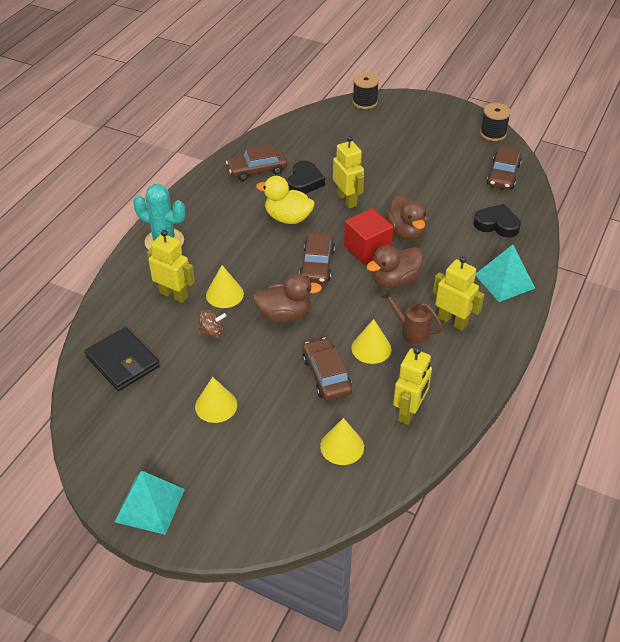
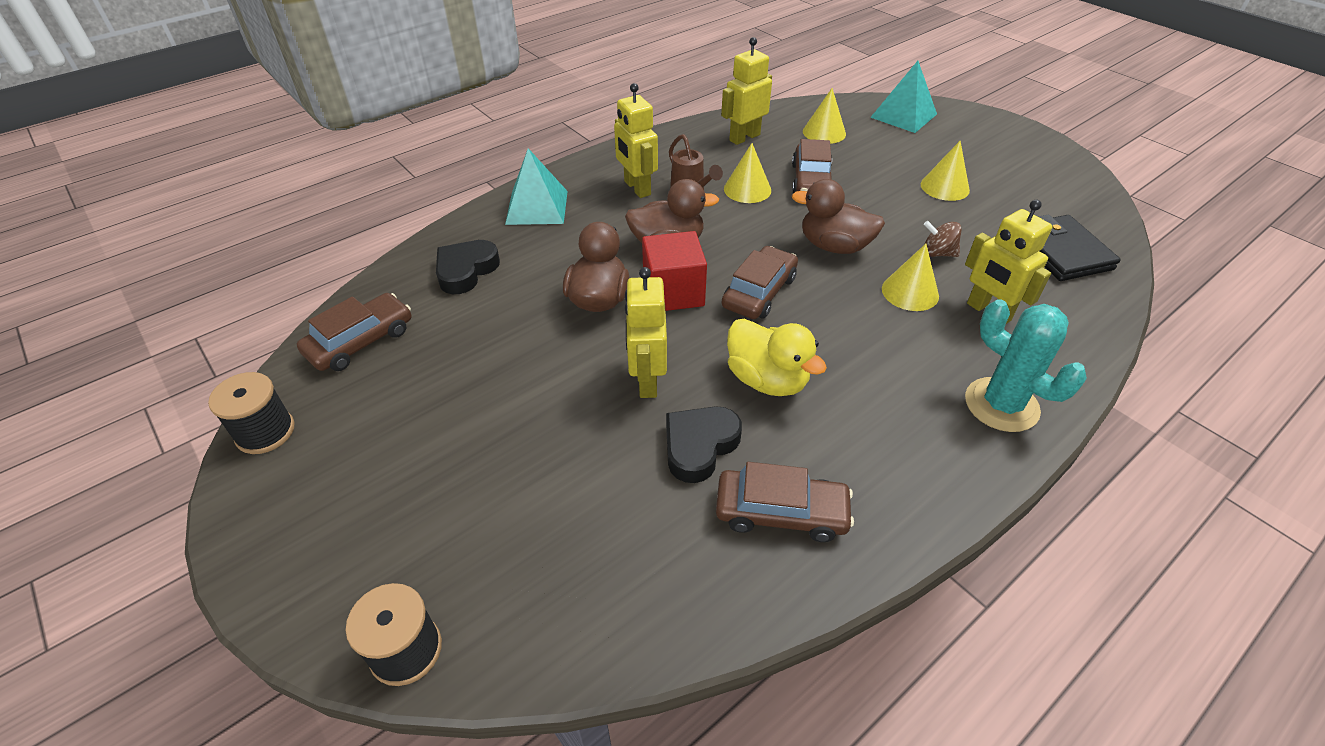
camera: 155 degrees left, 0 degrees up
(150, 505) = (1021, 139): turquoise pyramid -> turquoise pyramid (903, 115)
(497, 224) = (466, 271): black heart -> black heart turned 75 degrees clockwise

